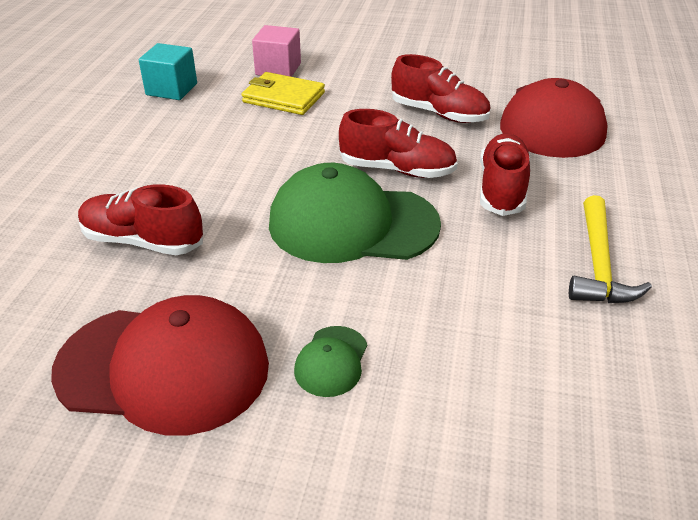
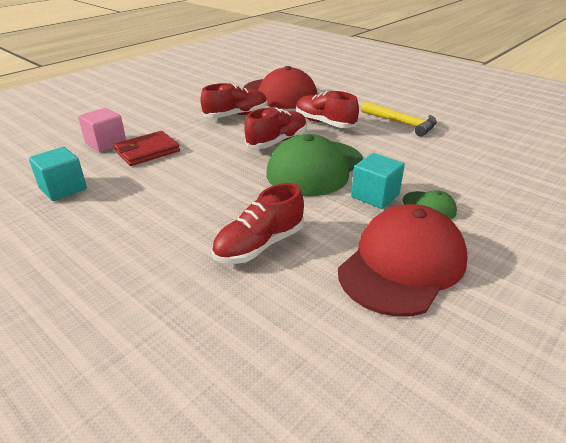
camera: 60 degrees left, 5 degrees down
(283, 97) = (147, 151): yellow wallet -> red wallet
(320, 299) = (375, 195): none -> turquoise cube

